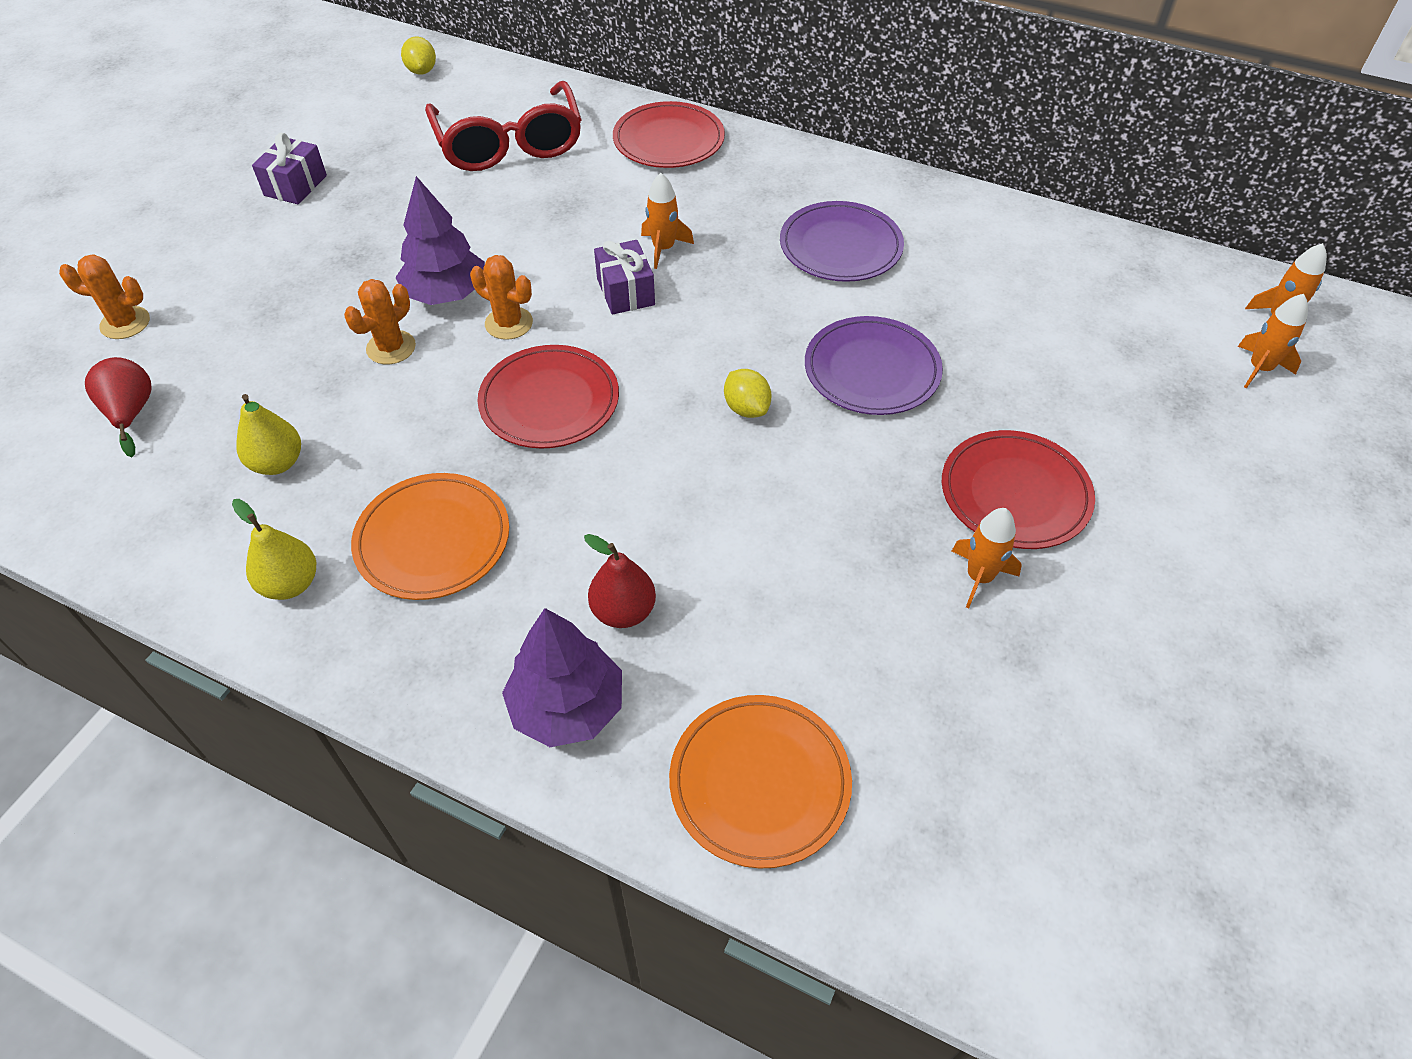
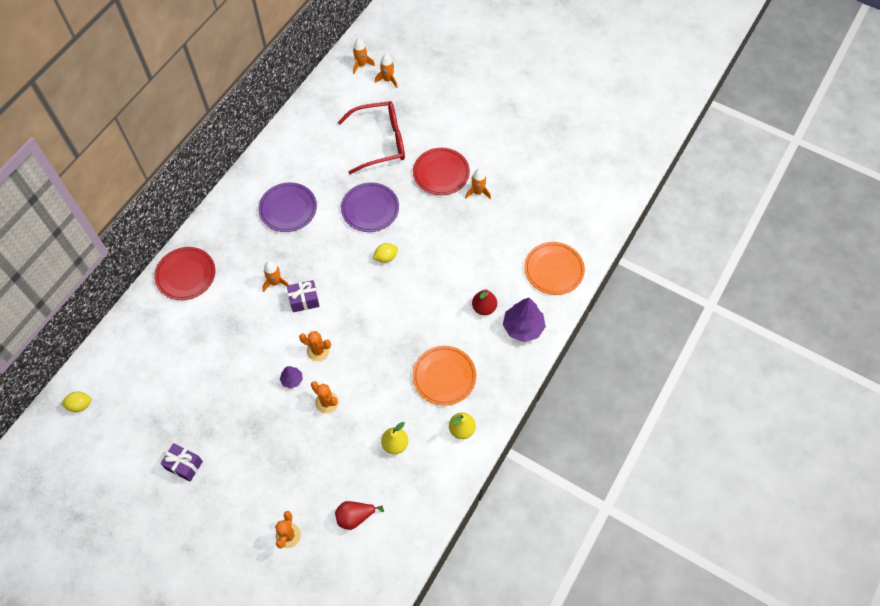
camera: 85 degrees left, 10 degrees up
(446, 294) = (292, 380): purple tree -> purple tree, size x0.52
(509, 144) = (170, 353): red glasses -> red glasses (381, 142)
(509, 323) = (318, 351): orange cactus -> orange cactus turned 75 degrees clockwise
(549, 401) = (371, 333): red plate -> none

